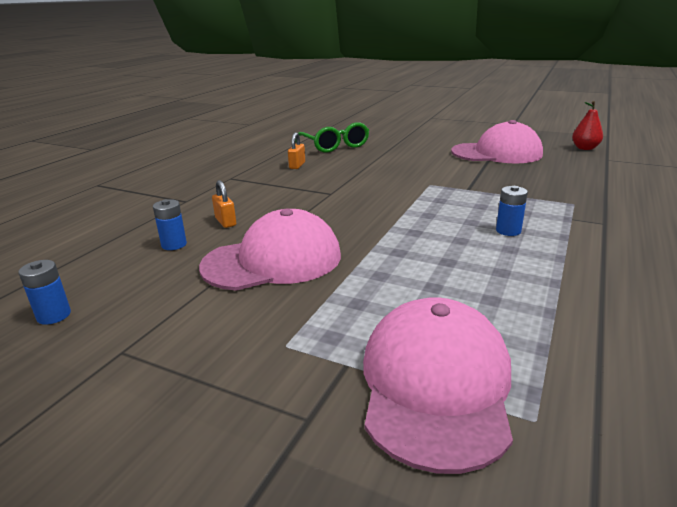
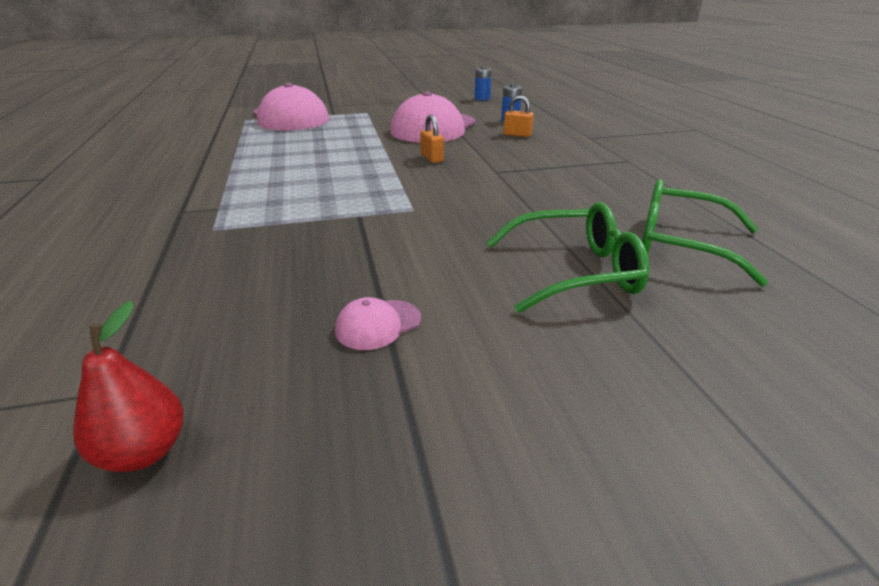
camera: 140 degrees right, 5 degrees up
(297, 165) = (616, 191): orange padlock -> orange padlock (431, 158)
(397, 149) = (575, 272): none -> green glasses
(496, 153) = (378, 324): pink cap -> pink cap, size x0.42
(508, 231) = (284, 180): blue battery -> none

